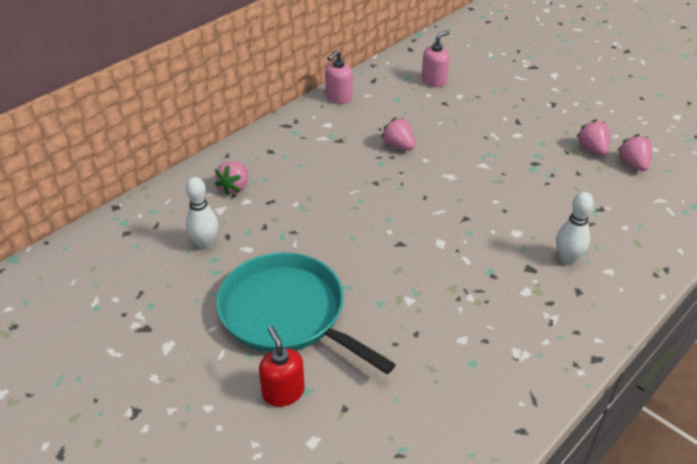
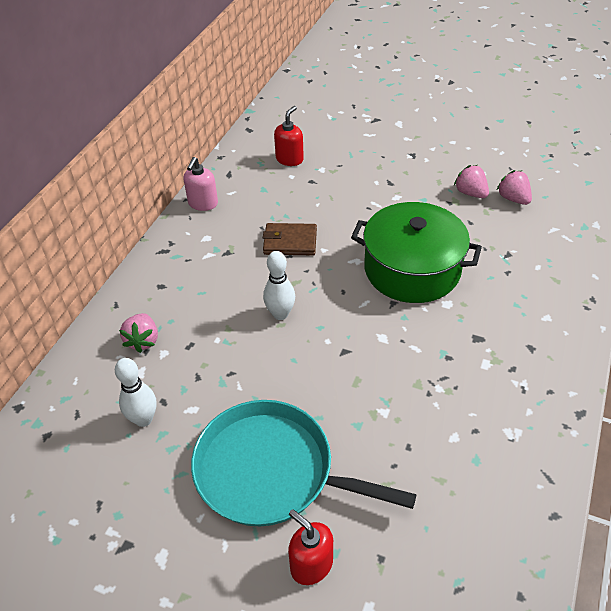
camera: 20 degrees left, 5 degrees up
(398, 146) = (290, 242): pink strawberry -> brown wallet
(434, 81) = (289, 159): pink soap dispenser -> red soap dispenser
(498, 196) = (412, 269): none -> green pot
(567, 259) = (505, 317): white bowling pin -> white bowling pin (280, 314)

